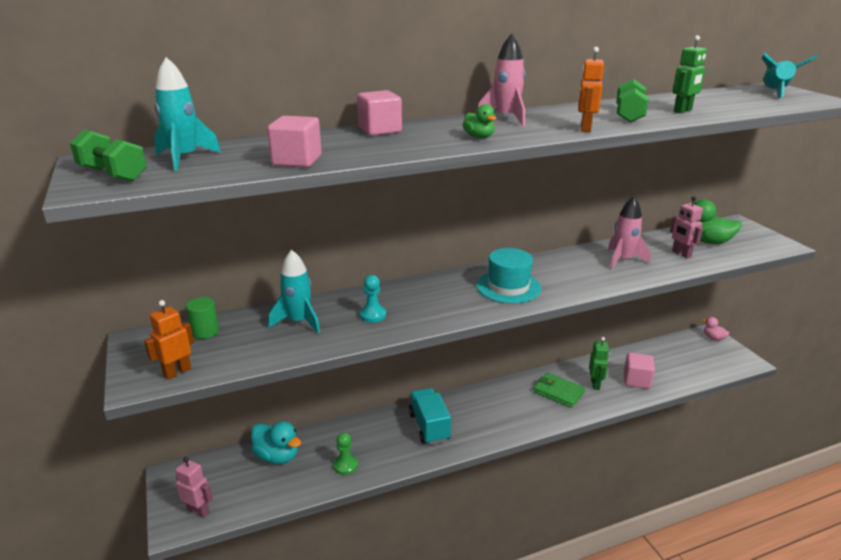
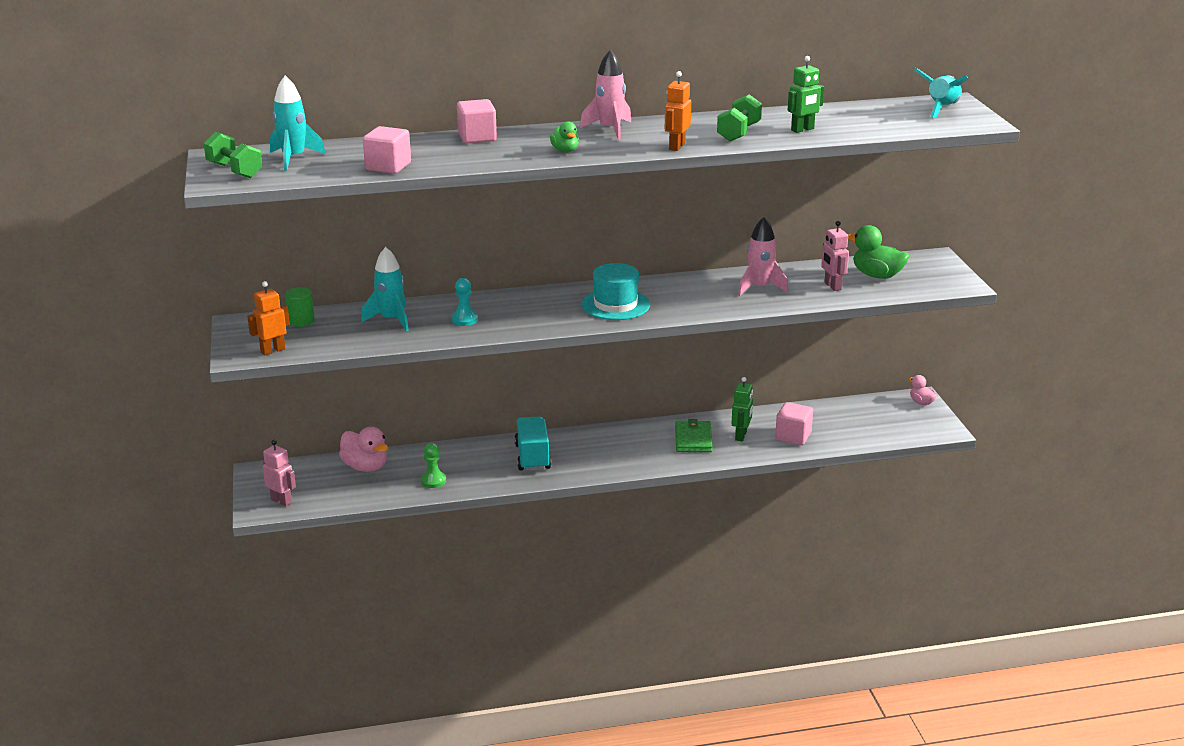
camera: 10 degrees right, 0 degrees up
(277, 456) = (365, 467): turquoise duck -> pink duck
(558, 392) = (693, 439): green wallet -> green wallet turned 45 degrees clockwise

